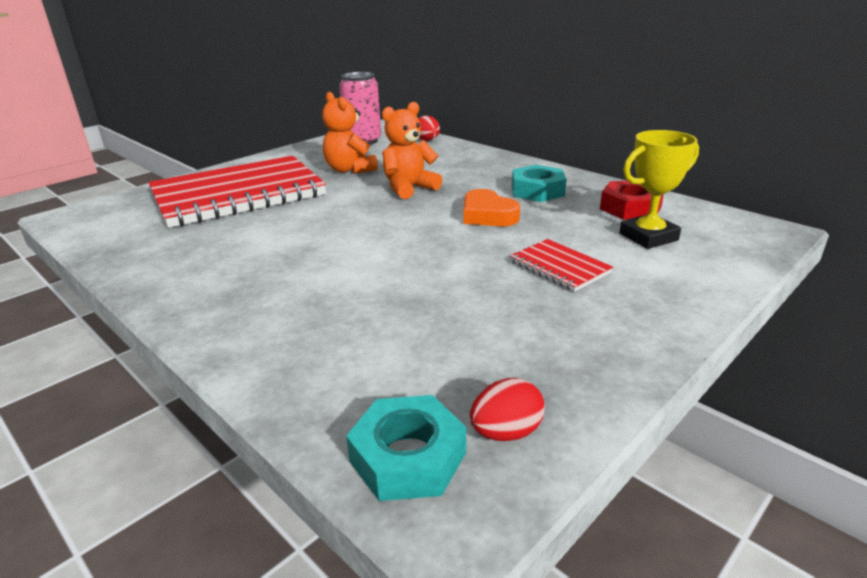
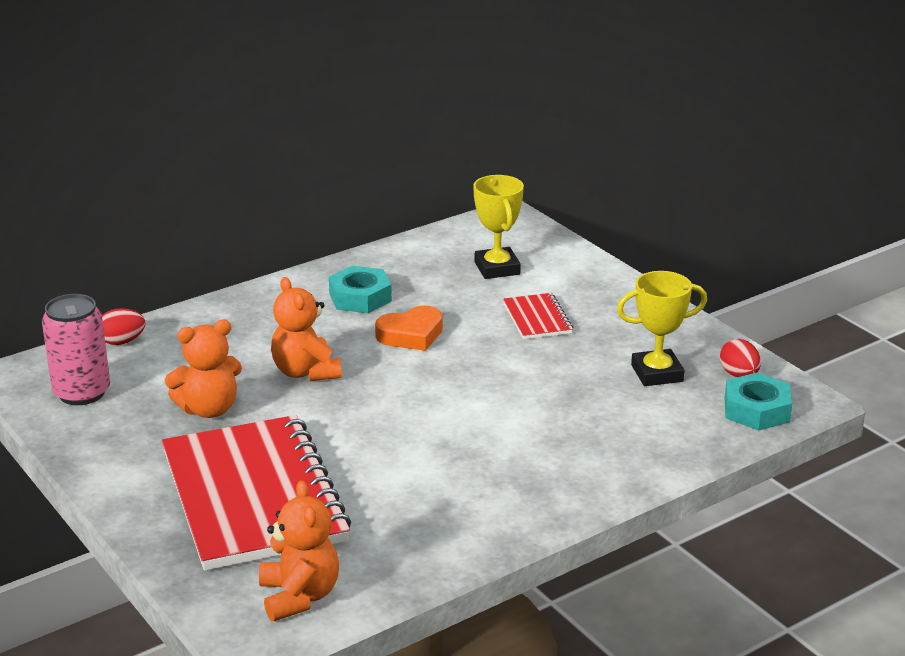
camera: 80 degrees left, 0 degrees up
(109, 222) = (299, 596): none -> orange teddy bear
(477, 355) = (657, 373): none -> yellow trophy
(559, 267) = (537, 319): red notebook -> red notebook turned 75 degrees counterclockwise
(630, 208) = (431, 261): red nut -> none

